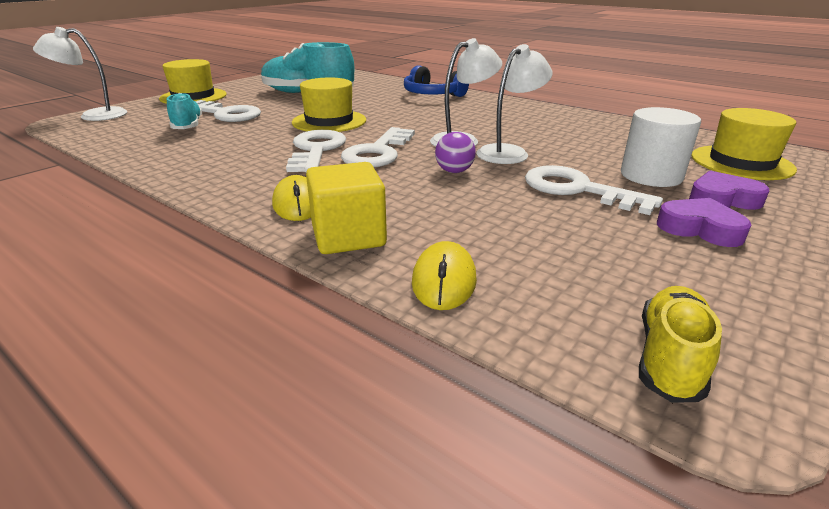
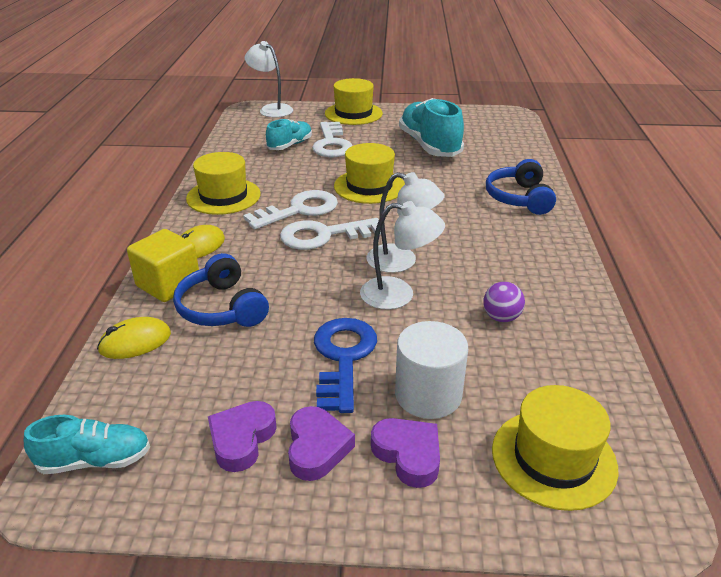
camera: 55 degrees right, 5 degrees up
(218, 171) = (223, 196): none -> yellow hat
(437, 219) = (222, 308): none -> blue headphones
(454, 171) = (320, 283): purple ball -> purple ball (501, 317)
(578, 190) = (343, 358): white key -> blue key
(669, 358) = (95, 460): yellow shoe -> turquoise shoe
(671, 258) = (242, 439): none -> purple heart

